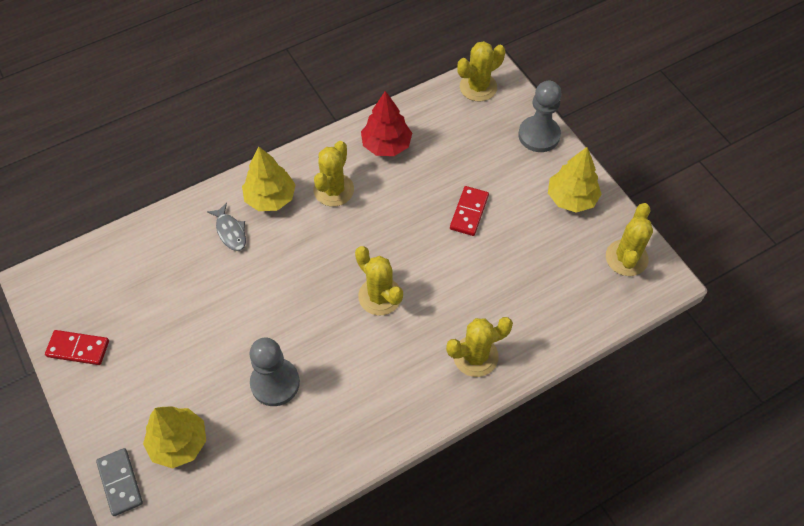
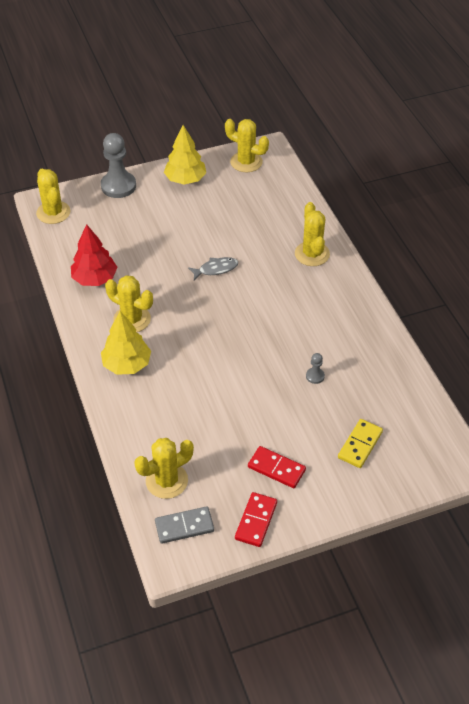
camera: 80 degrees left, 10 degrees down
(120, 482) = (391, 488): grey domino -> grey domino (184, 526)
(179, 442) = (360, 445): yellow tree -> yellow domino
(230, 231) = (156, 396): grey fish -> grey fish (216, 269)
(275, 383) = (315, 376): grey pawn -> grey pawn, size x0.45
(380, 296) = (248, 302): yellow cactus -> yellow cactus (166, 481)
(469, 212) = (181, 238): red domino -> red domino (276, 468)

